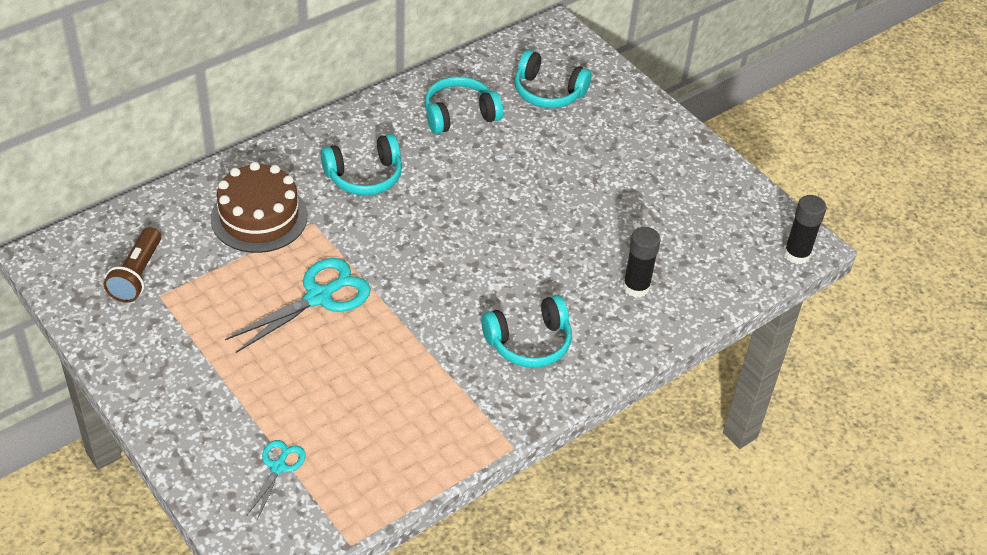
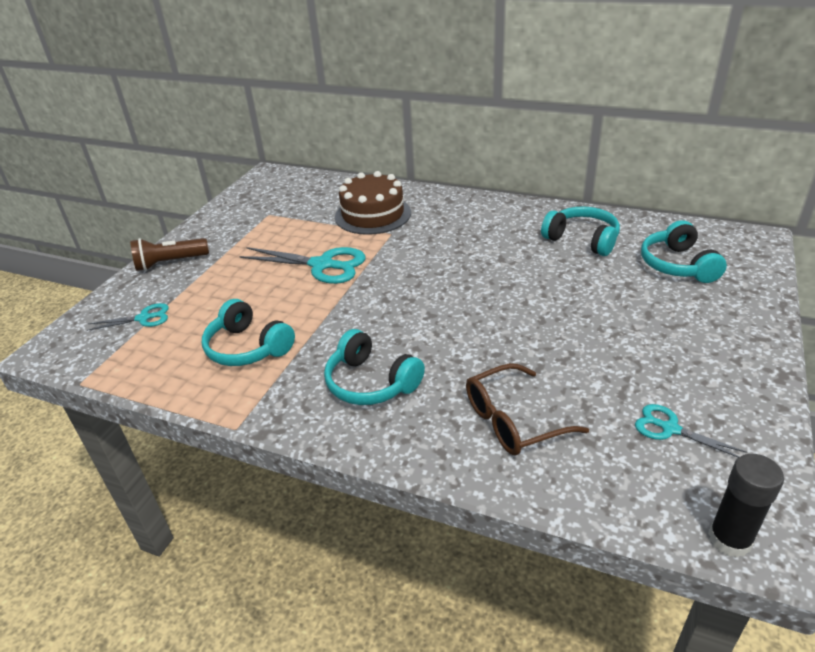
camera: 65 degrees right, 10 degrees down
(137, 275) = (279, 201): brown flashlight -> brown flashlight (170, 263)
(364, 176) = (461, 232): turquoise headphones -> turquoise headphones (248, 347)
(636, 287) = (512, 421): black glue stick -> brown glasses
(703, 219) = (670, 428): none -> turquoise scissors

